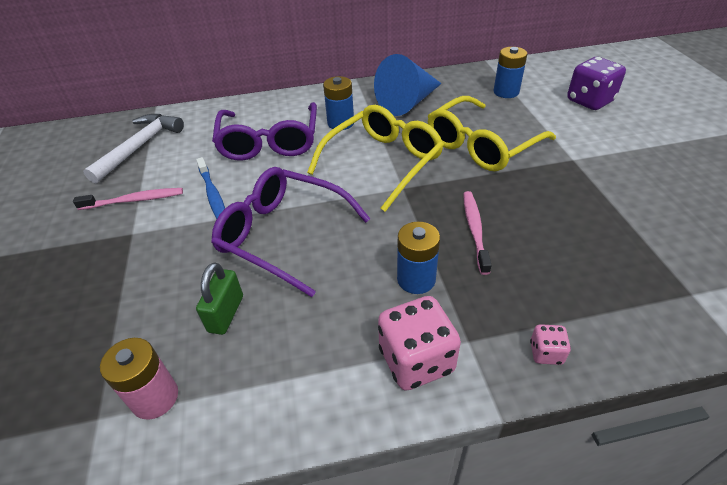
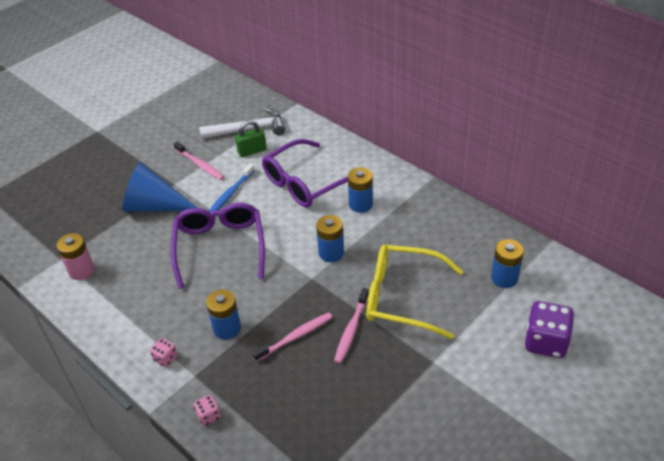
camera: 55 degrees right, 0 degrees up
(226, 314) = (145, 262): green padlock -> green padlock (252, 151)
(382, 163) = (331, 253): yellow glasses -> blue battery
(408, 102) = (426, 226): blue cone -> blue cone (154, 205)
(416, 360) = (165, 358): pink dice -> pink dice, size x0.49
(496, 189) = (351, 330): none -> pink toothbrush

